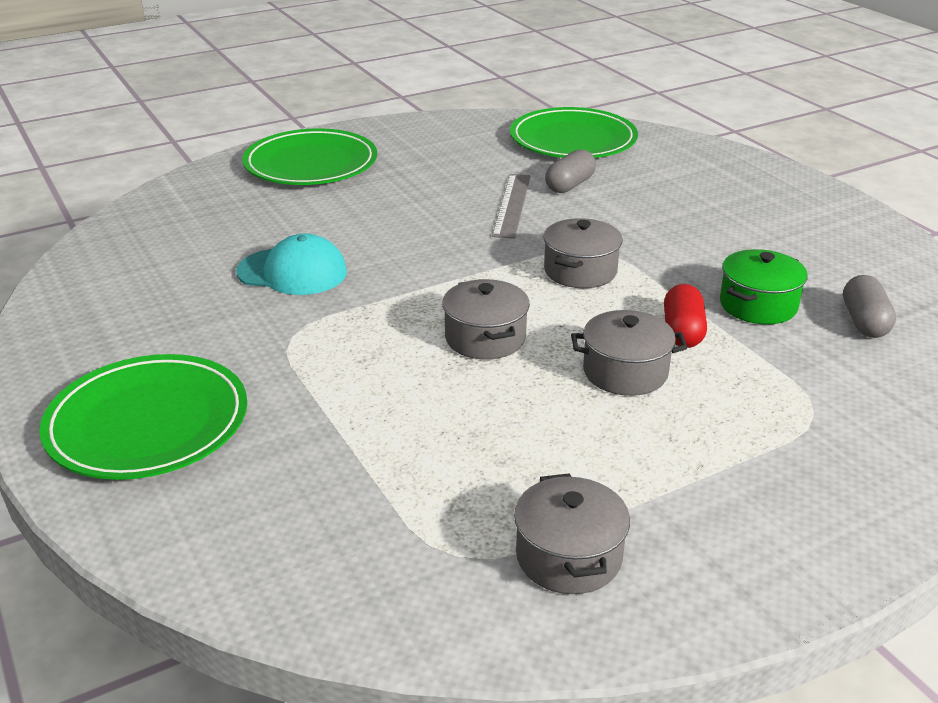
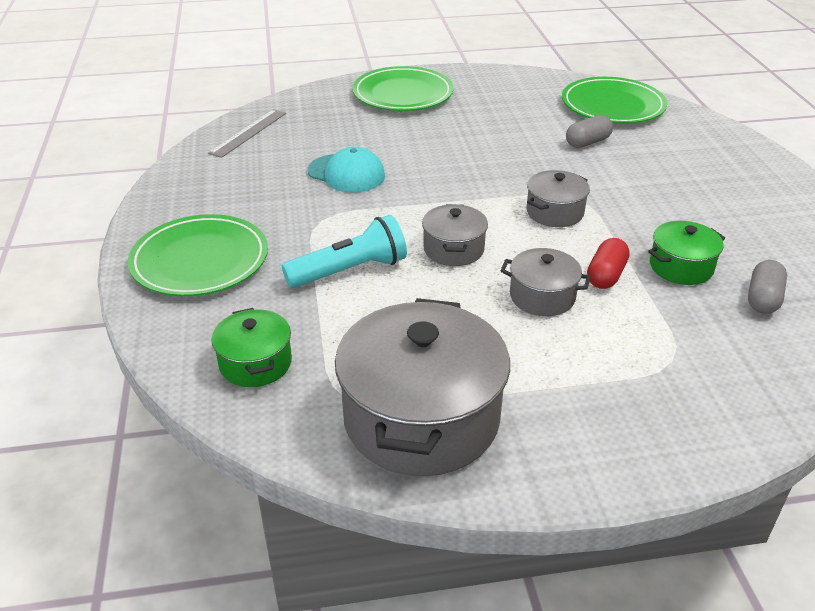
camera: 20 degrees right, 5 degrees up
(306, 542) = (255, 363): none -> green pot
(368, 392) = (350, 271): none -> turquoise flashlight
(512, 205) = (533, 151): grey ruler -> grey ruler (248, 133)
(568, 556) = (421, 418): grey pot -> grey pot, size x2.01

